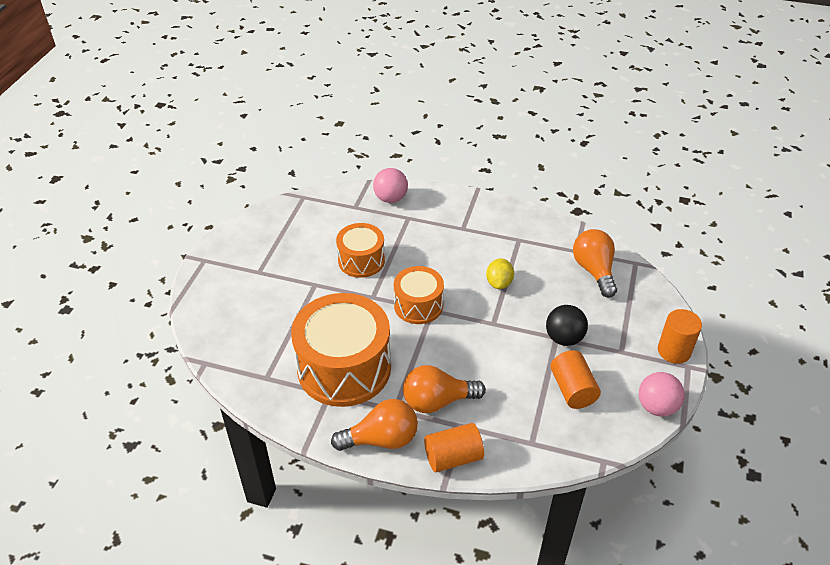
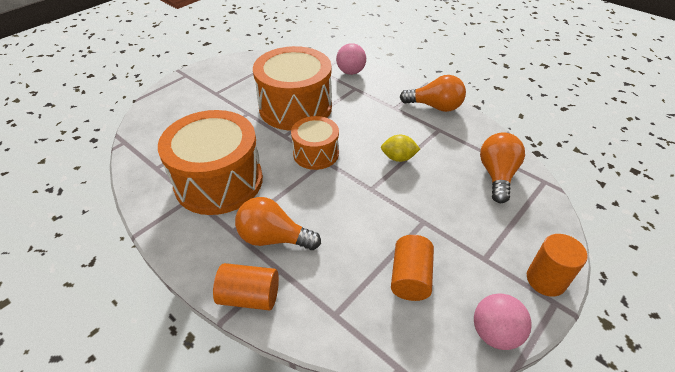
camera: 25 degrees right, 0 degrees up
(361, 260) = (295, 107): orange drum -> orange drum, size x1.78
(381, 439) = (201, 253): orange light bulb -> orange light bulb (435, 106)
(499, 283) = (398, 158): yellow lemon -> yellow lemon turned 60 degrees clockwise
(564, 338) = (431, 225): black ball -> none

